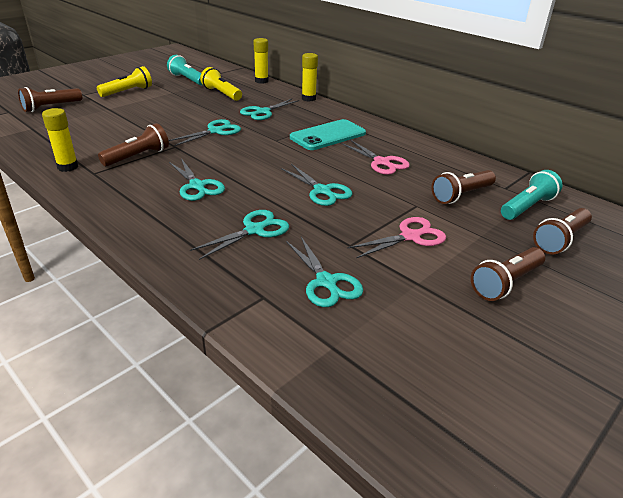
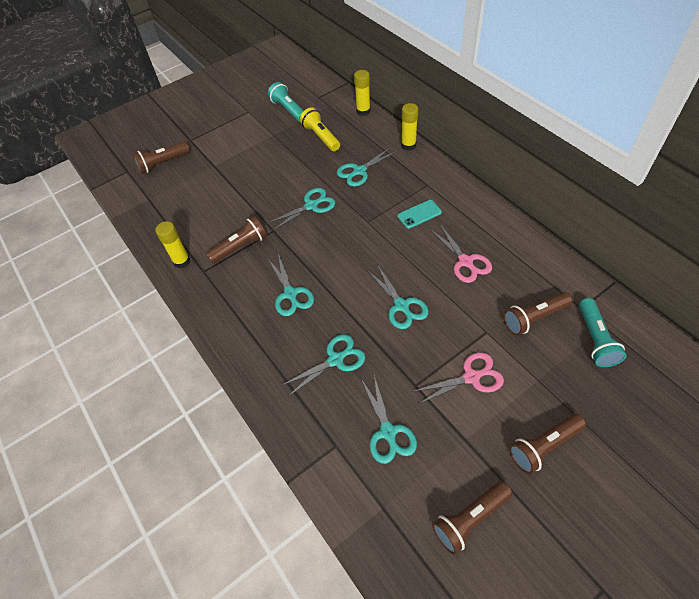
camera: 15 degrees right, 20 degrees up
(128, 92) = (231, 135): yellow flashlight -> none
(328, 135) = (419, 214): turquoise phone -> turquoise phone, size x0.57
(527, 207) = (595, 339): turquoise flashlight -> turquoise flashlight turned 120 degrees clockwise
(560, 240) = (613, 392): brown flashlight -> brown flashlight (470, 519)

